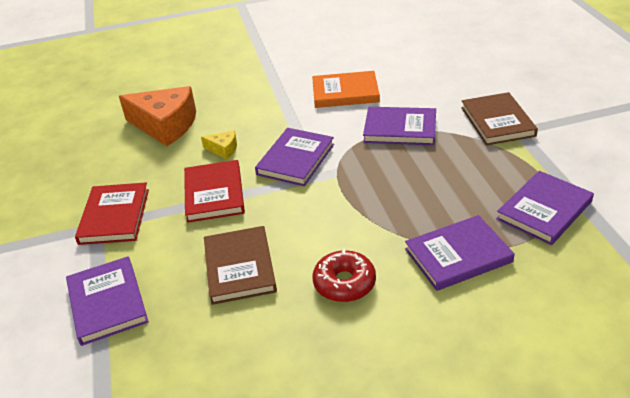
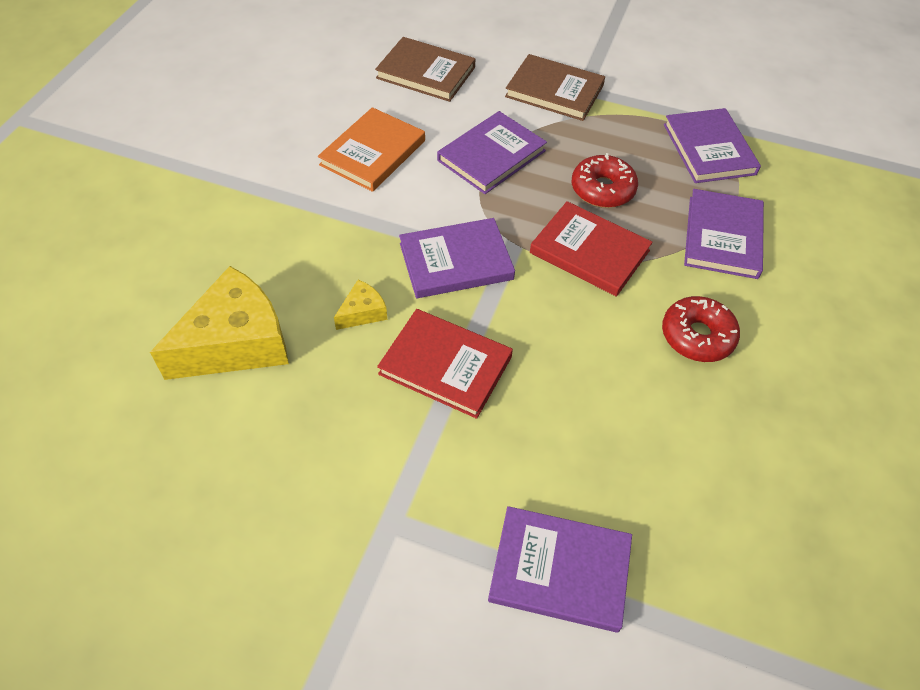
camera: 60 degrees left, 15 degrees up
(114, 216) = (388, 490): red book -> red book (589, 252)
(165, 125) = (236, 342): orange cheese -> yellow cheese
(239, 267) = (603, 408): brown book -> brown book (425, 73)
(295, 159) = (456, 261): purple book -> purple book turned 75 degrees counterclockwise
(430, 183) = (602, 189): none -> red donut

